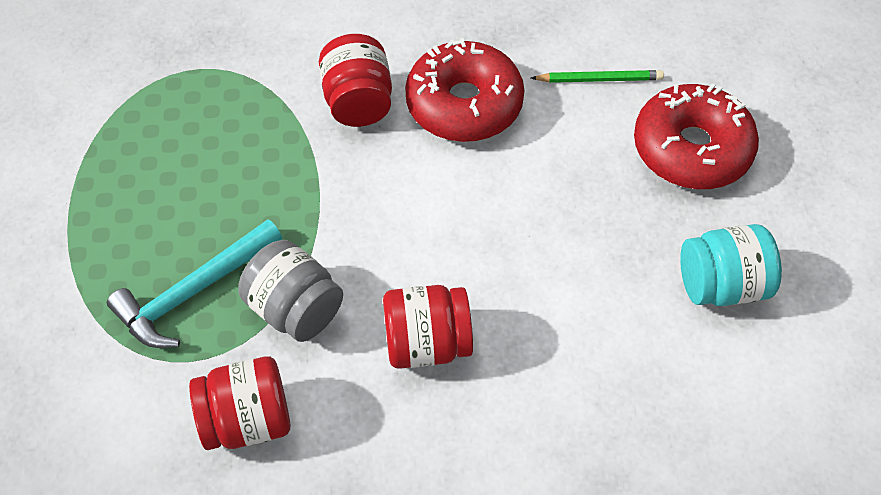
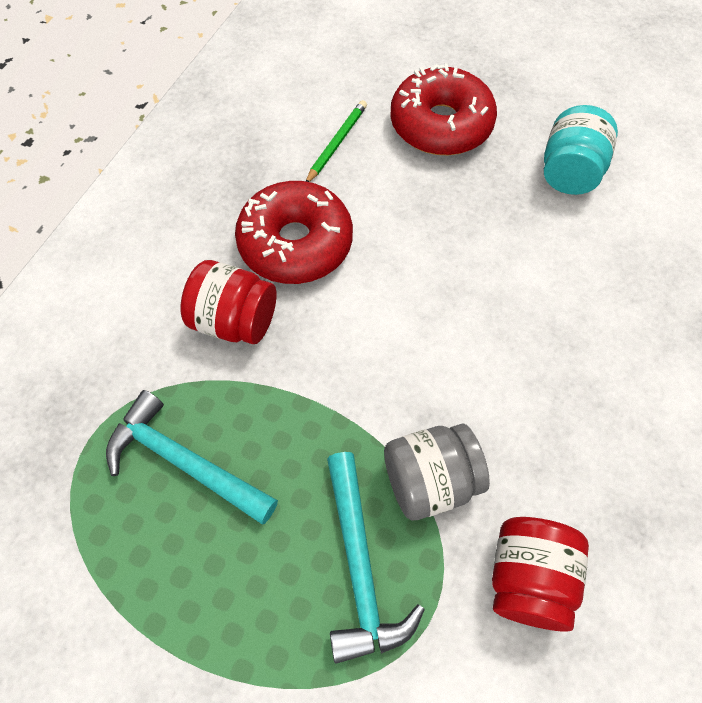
camera: 60 degrees left, 5 degrees up
(216, 135) = (184, 461): none -> turquoise hammer
(427, 343) = (521, 390): red jar -> none

